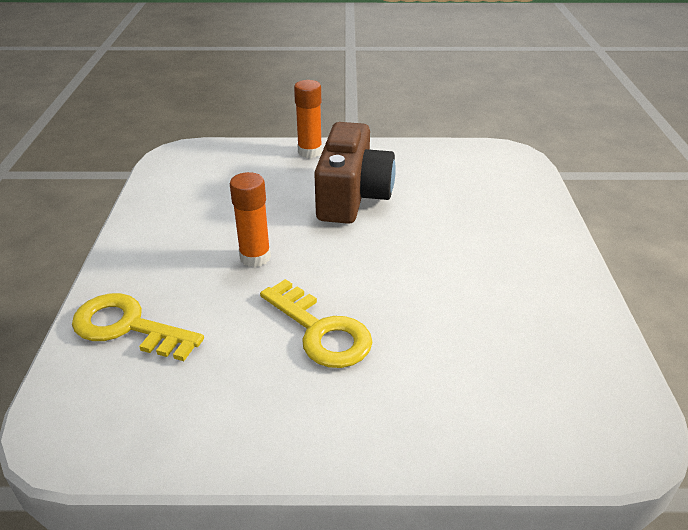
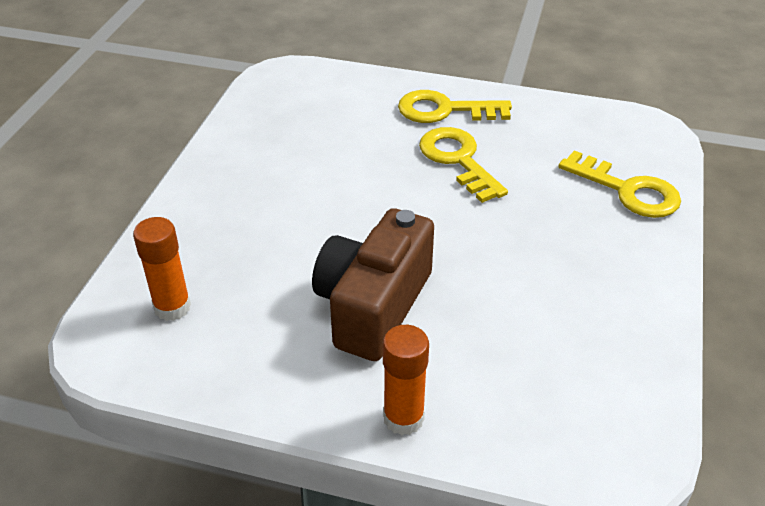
camera: 165 degrees left, 5 degrees up
(255, 257) = (509, 239): orange glue stick -> orange glue stick (172, 307)
(359, 407) = (444, 110): none -> yellow key

